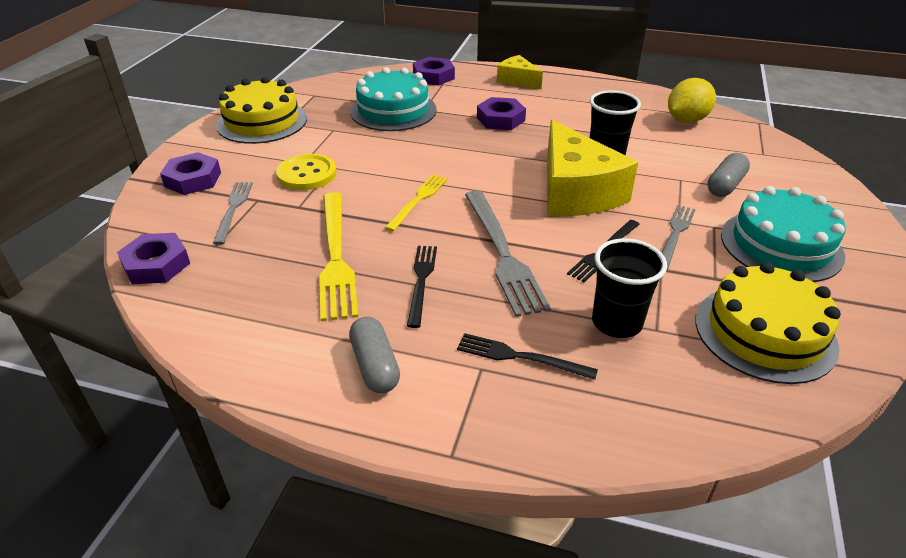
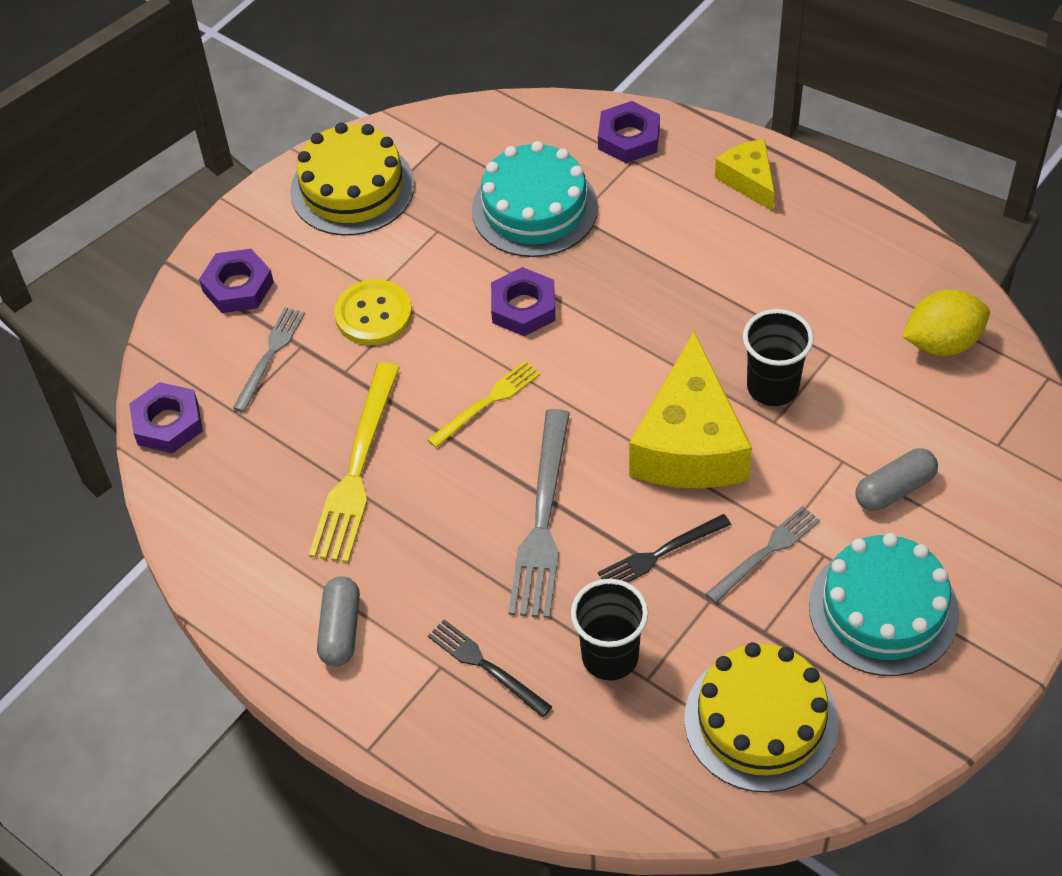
camera: 25 degrees right, 15 degrees up
(421, 281) = (433, 534): black fork -> none
(500, 119) = (673, 268): purple nut -> purple nut (523, 307)

